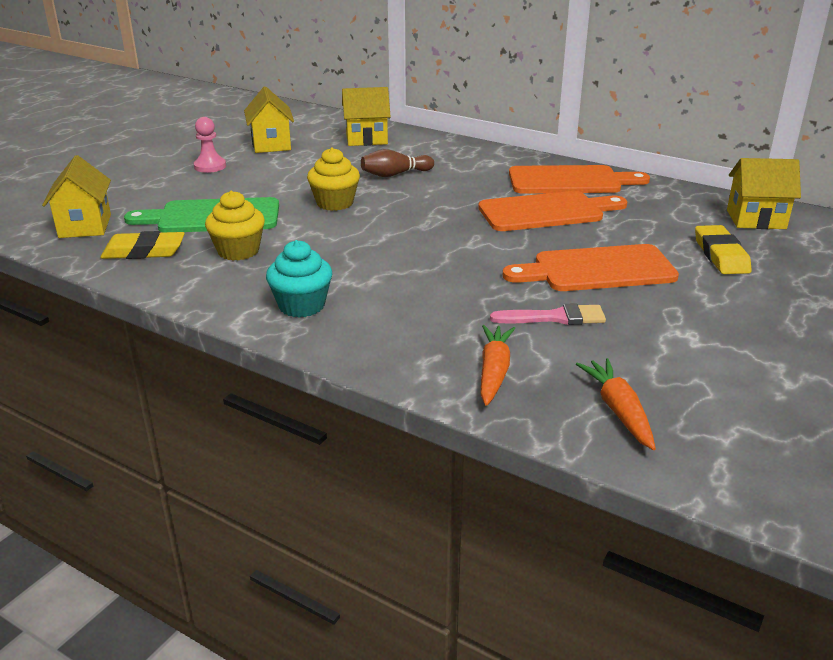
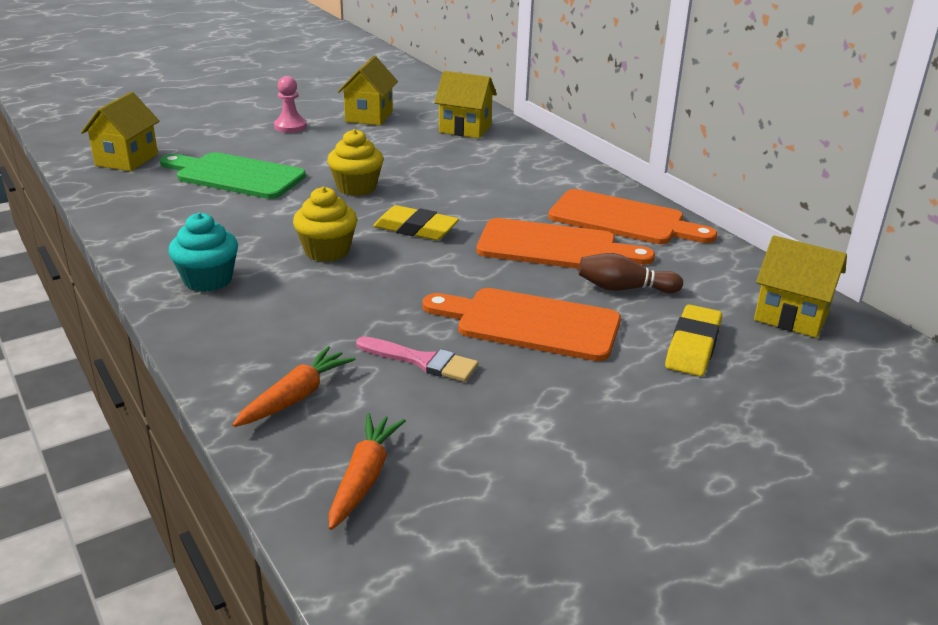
camera: 25 degrees right, 0 degrees up
(144, 251) = (144, 194): yellow eraser -> yellow eraser (416, 229)
(238, 251) = (218, 213): yellow cupcake -> yellow cupcake (327, 251)
(395, 174) = (448, 171): brown bowling pin -> brown bowling pin (624, 288)

